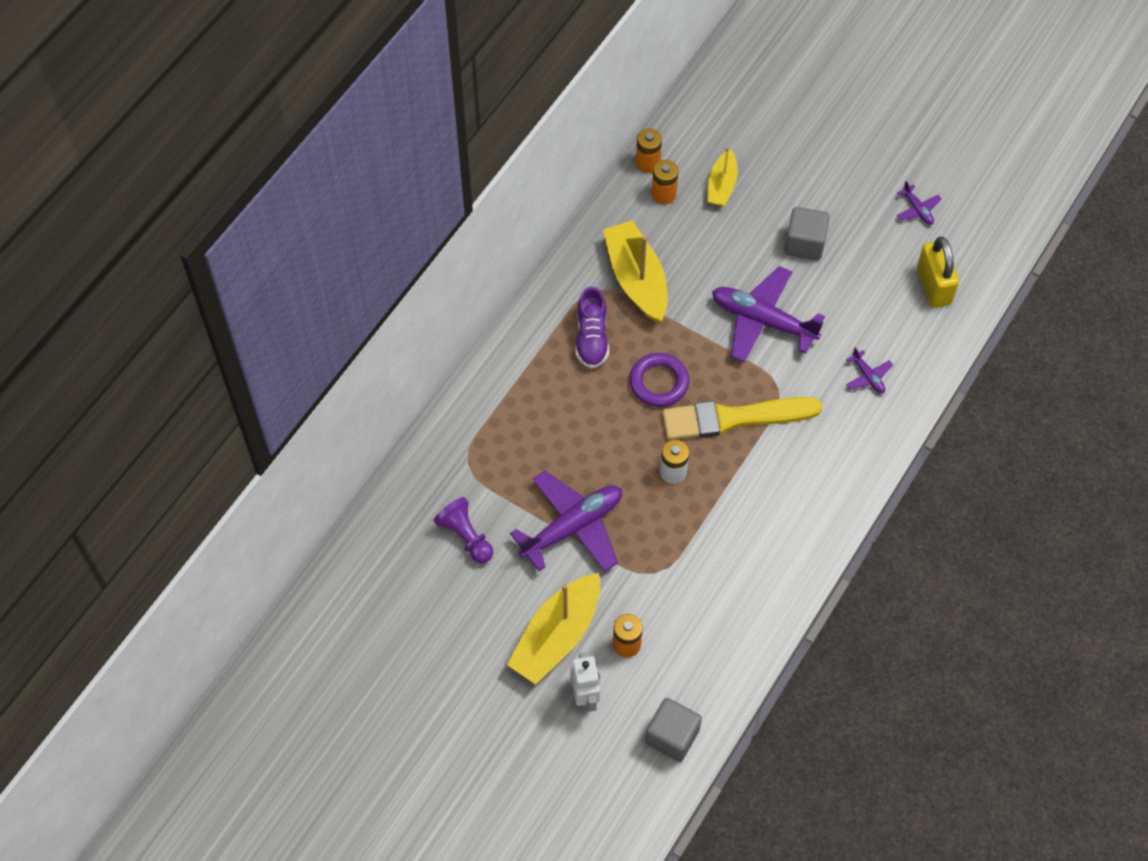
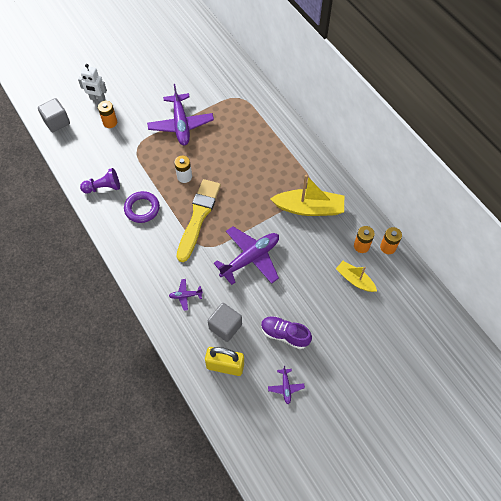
camera: 115 degrees right, 0 degrees up
(466, 536) = (201, 84): purple pawn -> purple pawn (103, 187)
(557, 636) = (132, 99): yellow boat -> none
(591, 338) = (282, 173): purple shoe -> purple shoe (284, 335)
(659, 382) = (239, 192): purple ring -> purple ring (142, 209)
(804, 244) = (291, 306): grey cube -> grey cube (225, 326)
(917, 209) = (286, 387): purple plane -> purple plane turned 90 degrees counterclockwise

